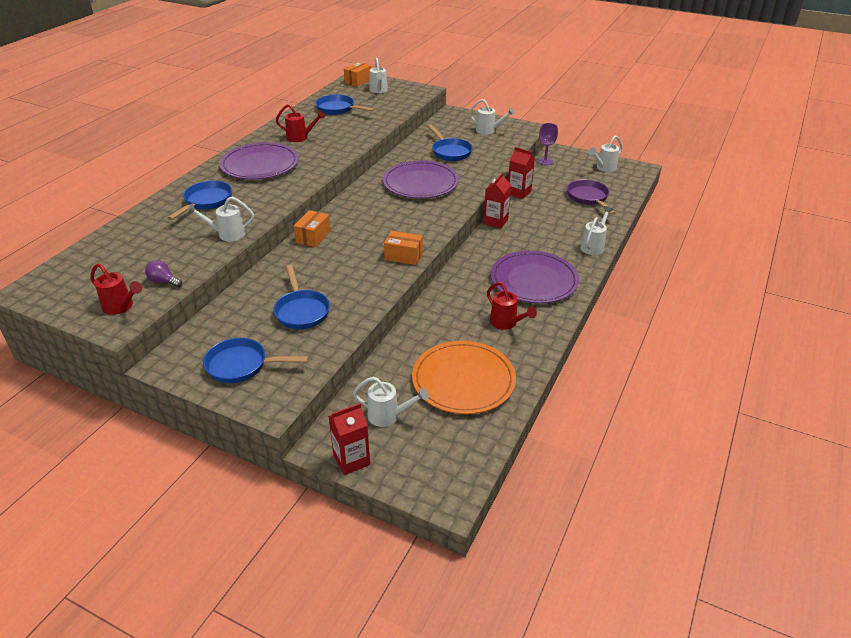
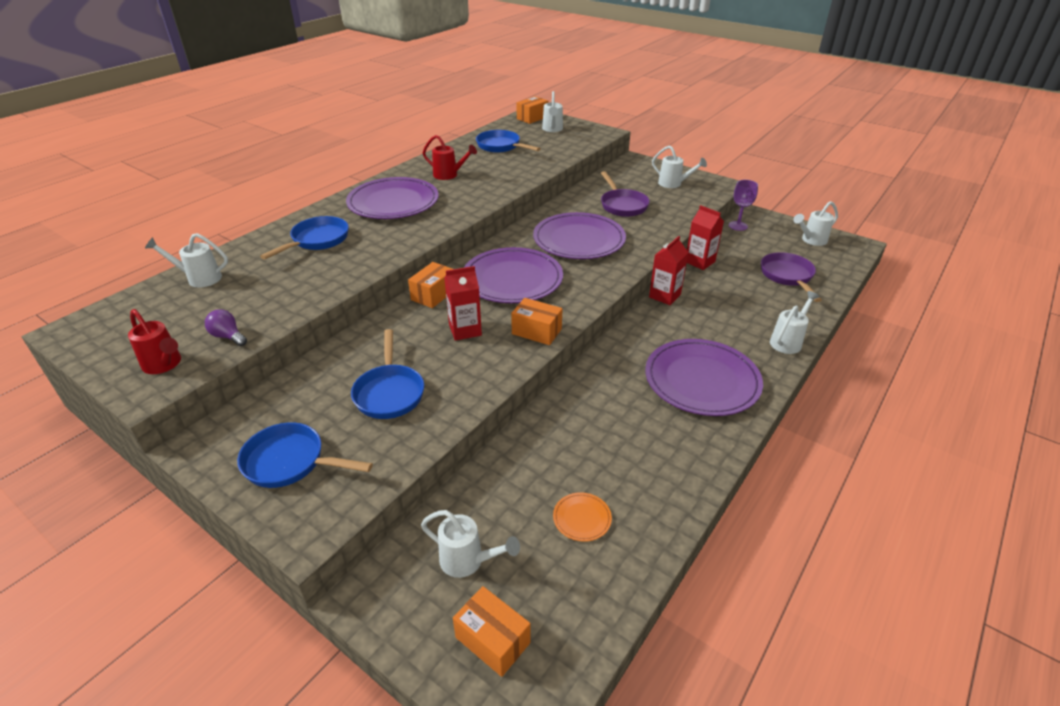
camera: 10 degrees right, 0 degrees up
(227, 234) = (325, 283): white watering can -> white watering can (199, 278)
(351, 460) = (399, 627): red carton -> red carton (465, 330)
(374, 219) = (512, 279): none -> purple plate
(418, 458) = (492, 640): none -> orange box
(450, 152) = (622, 205): blue pan -> purple pan
(463, 380) = (582, 518): orange plate -> orange plate, size x0.41
(506, 323) = (655, 438): red watering can -> none

